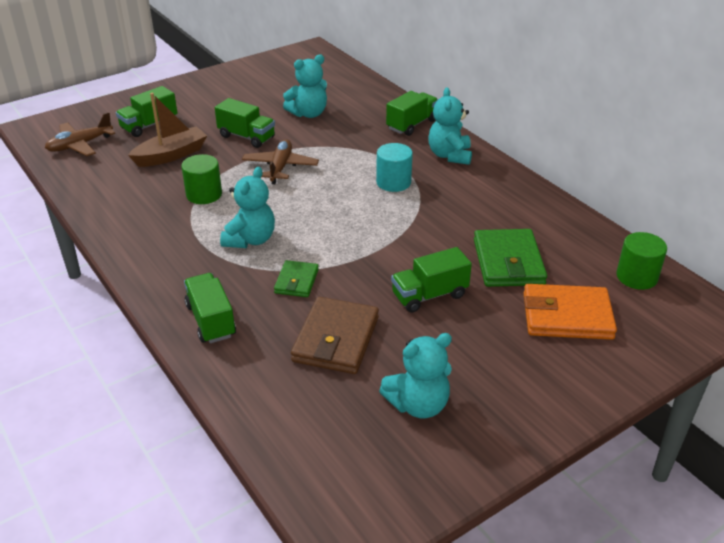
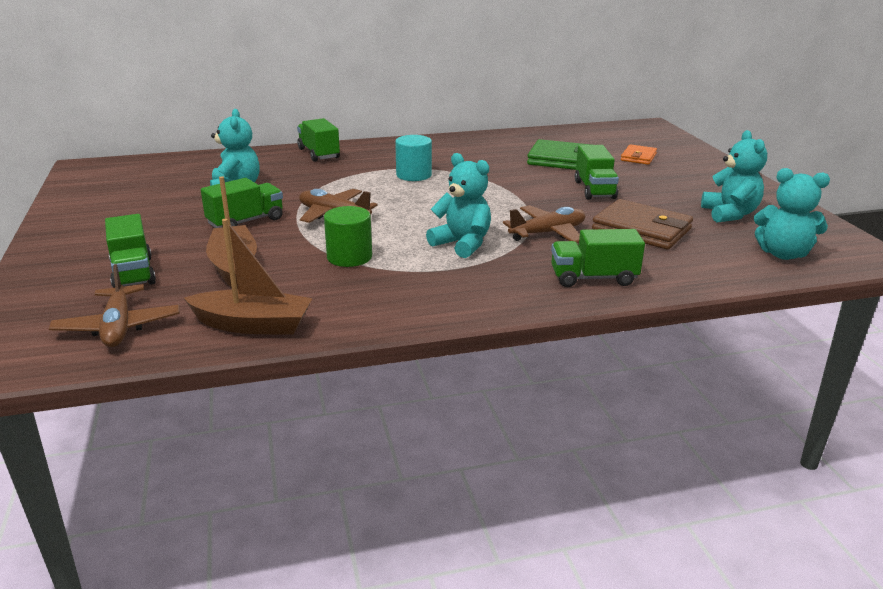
camera: 70 degrees left, 10 degrees down
(92, 186) = (253, 325): none -> brown boat
(296, 281) = (548, 233): green wallet -> brown plane
(449, 155) = (390, 150): turquoise teddy bear -> turquoise teddy bear (783, 254)
(567, 316) = (638, 157): orange wallet -> orange wallet, size x0.57
(636, 277) = (601, 133): green cylinder -> none

